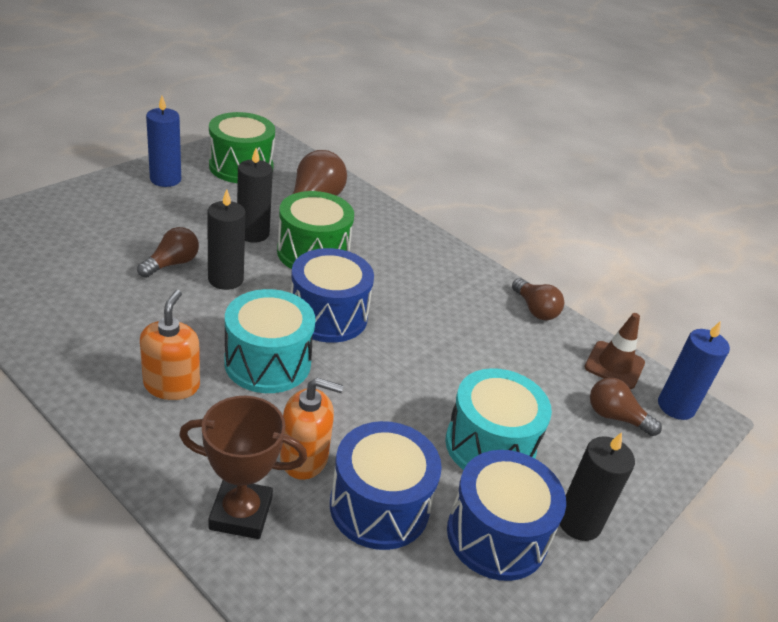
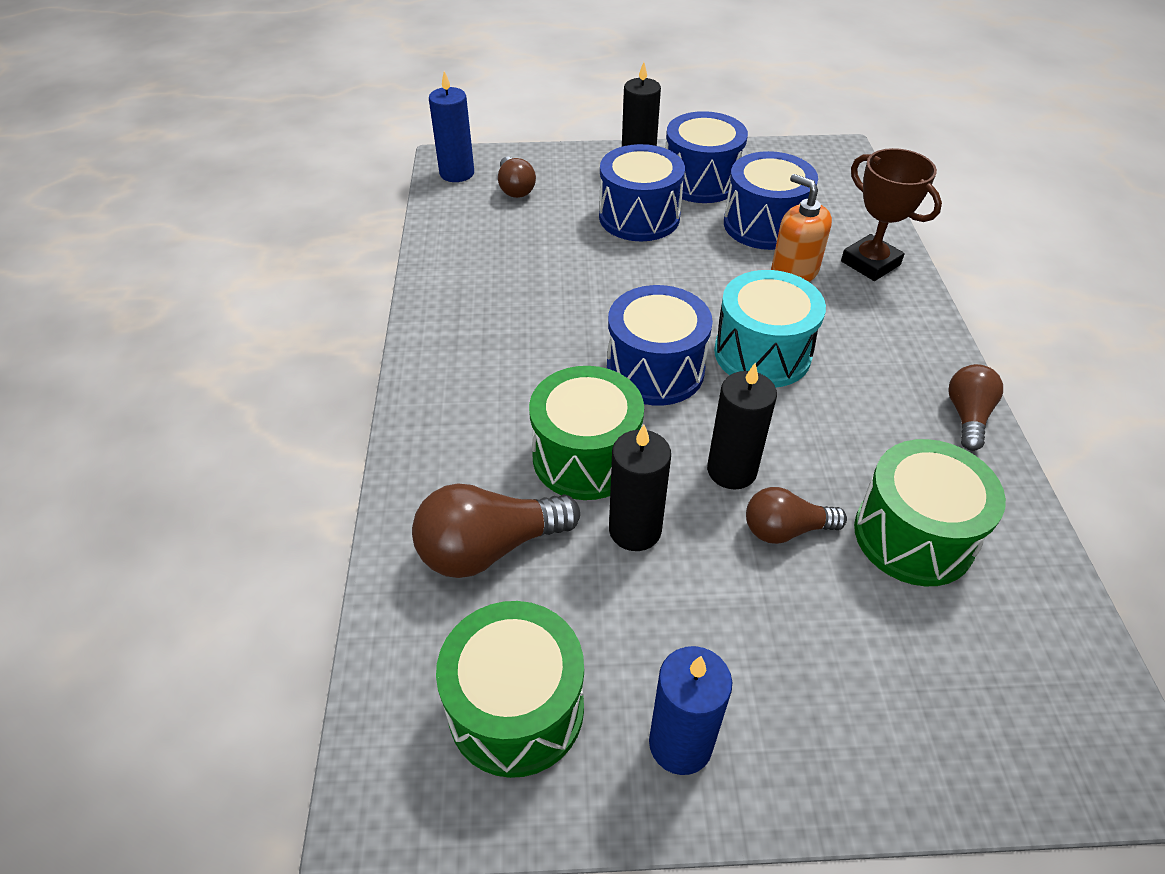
camera: 130 degrees left, 10 degrees up
(91, 290) = (913, 536): none -> green drum
(171, 385) = (872, 375): orange soap dispenser -> none
(490, 445) = (639, 217): turquoise drum -> blue drum
(535, 309) = (436, 278): brown light bulb -> brown light bulb (967, 416)
(614, 365) = (450, 212): brown traffic cone -> none

